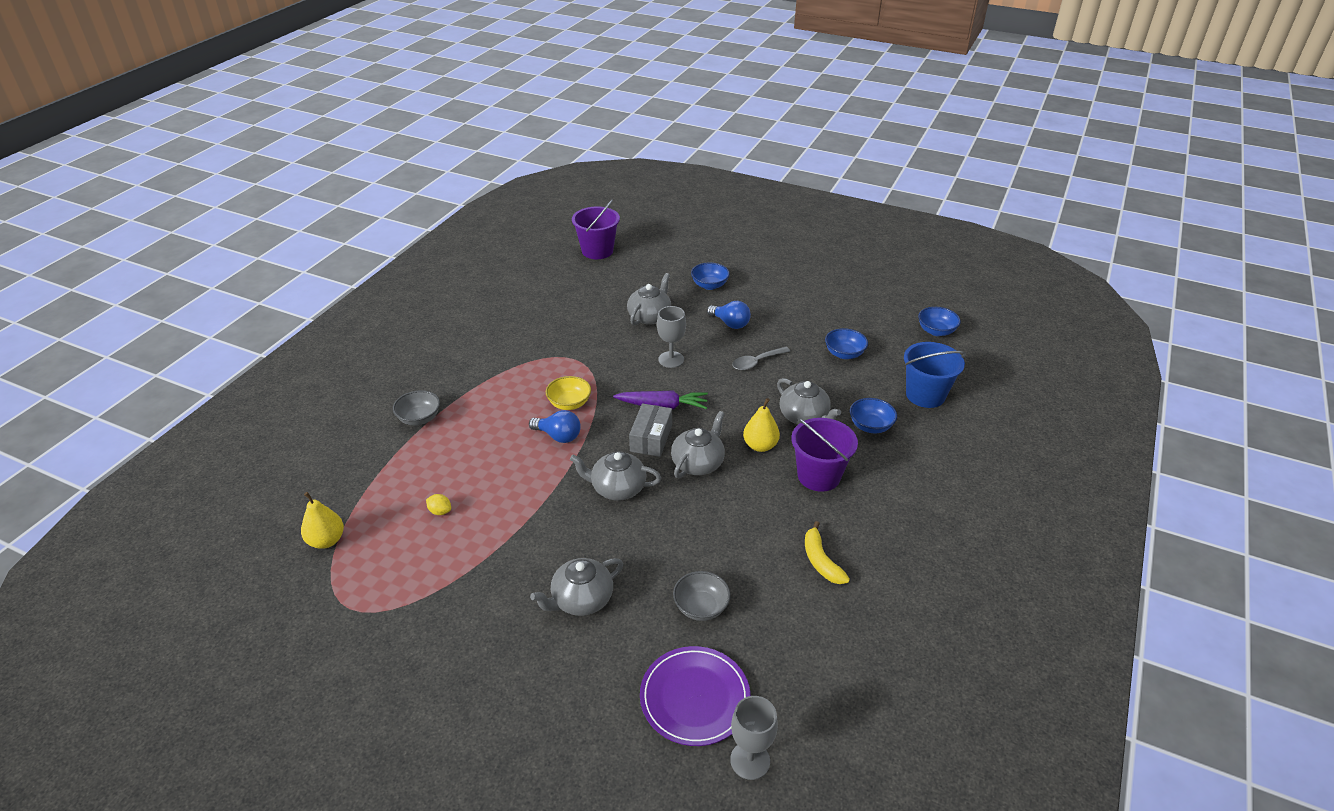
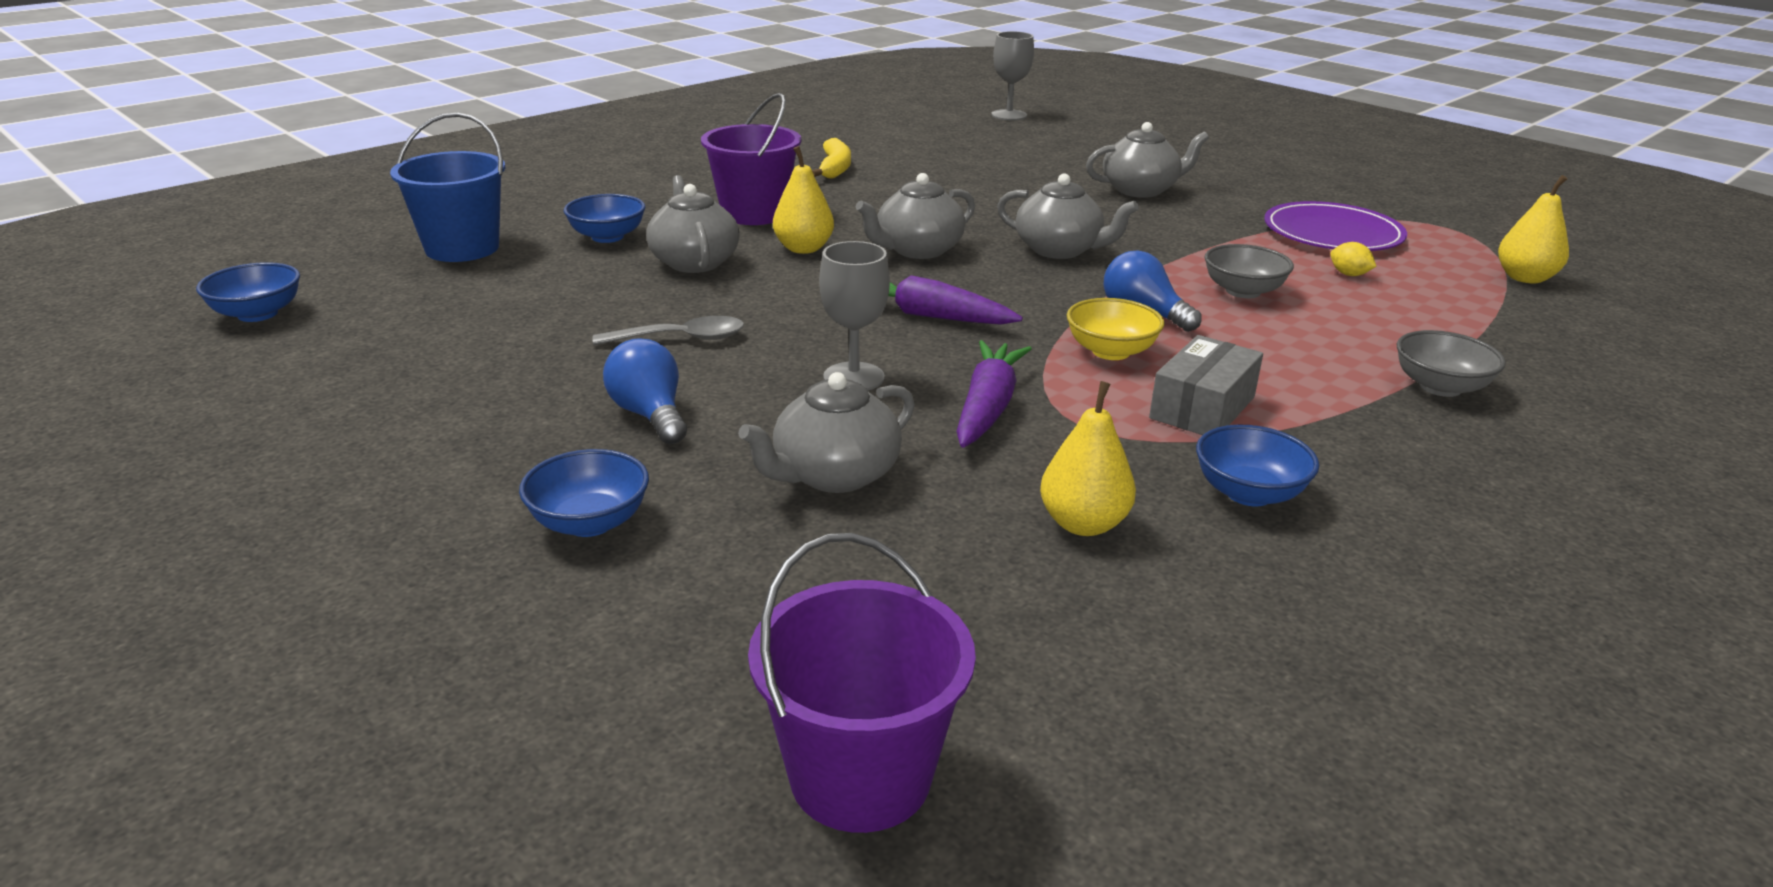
camera: 160 degrees left, 10 degrees down
(563, 318) = (1083, 524): none -> yellow pear
(611, 357) = (987, 407): none -> purple carrot
(651, 438) = (975, 285): grey box -> grey box (1202, 407)
(695, 698) = (1040, 137): purple plate -> purple plate (1332, 233)
(701, 607) = (1001, 168): grey bowl -> grey bowl (1243, 291)
(844, 354) = (494, 318): blue bowl -> blue bowl (1249, 493)

